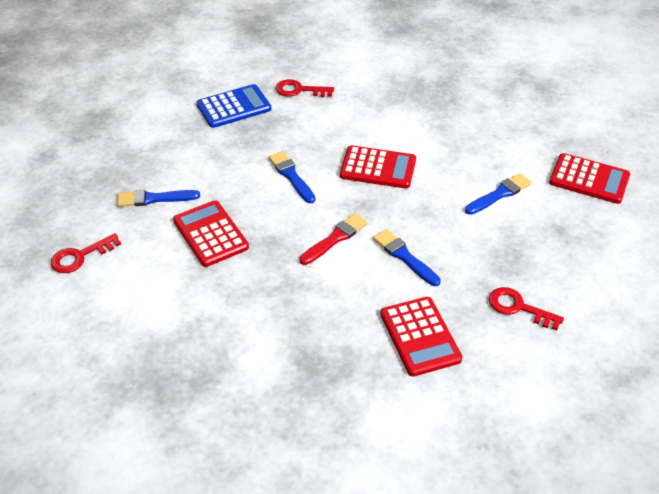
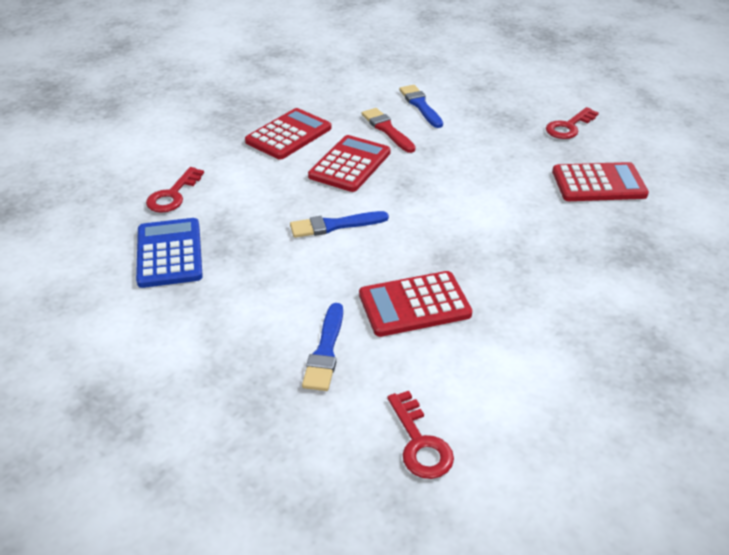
camera: 75 degrees left, 5 degrees down
(335, 238) = (452, 211): red brush -> red brush (387, 129)
(404, 257) = (491, 172): blue brush -> none
(589, 179) = (418, 61): red calculator -> red calculator (288, 135)

